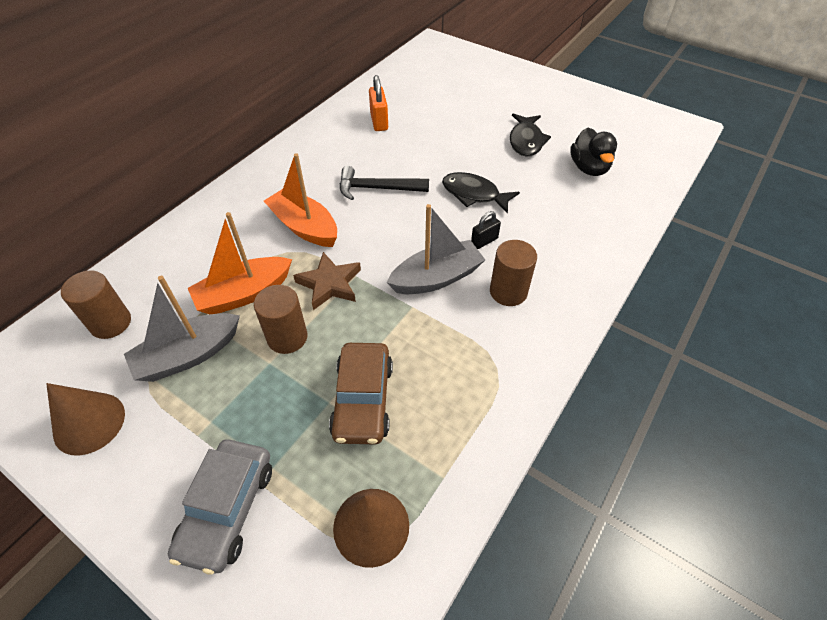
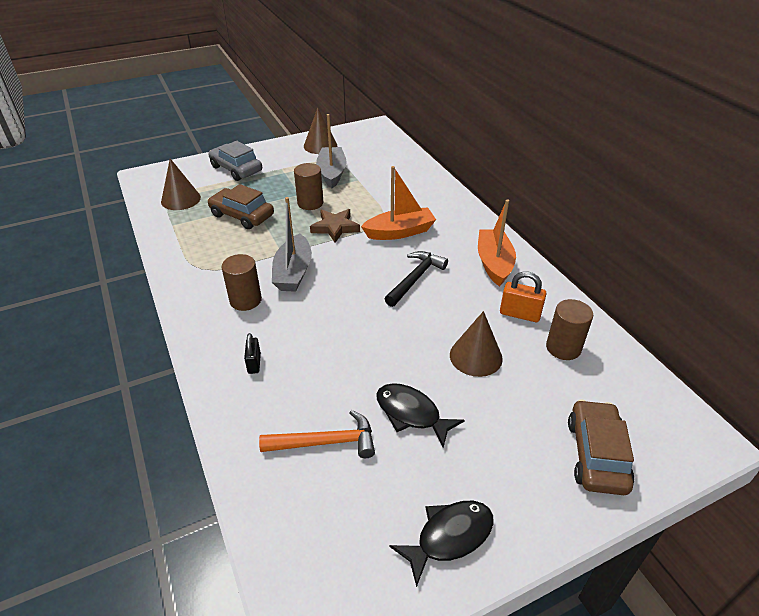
camera: 120 degrees right, 10 degrees down
(111, 323) = (379, 156): brown cylinder -> brown cylinder (563, 348)
(244, 294) = (359, 197): orange boat -> orange boat (494, 263)
(445, 130) = (476, 356): none -> brown cone
(474, 194) = (361, 331): black fish -> black fish (449, 537)
(481, 71) = (596, 454): none -> brown car
(484, 241) = (303, 311): black padlock -> black padlock (254, 363)
(589, 168) = (326, 442): black duck -> orange hammer

